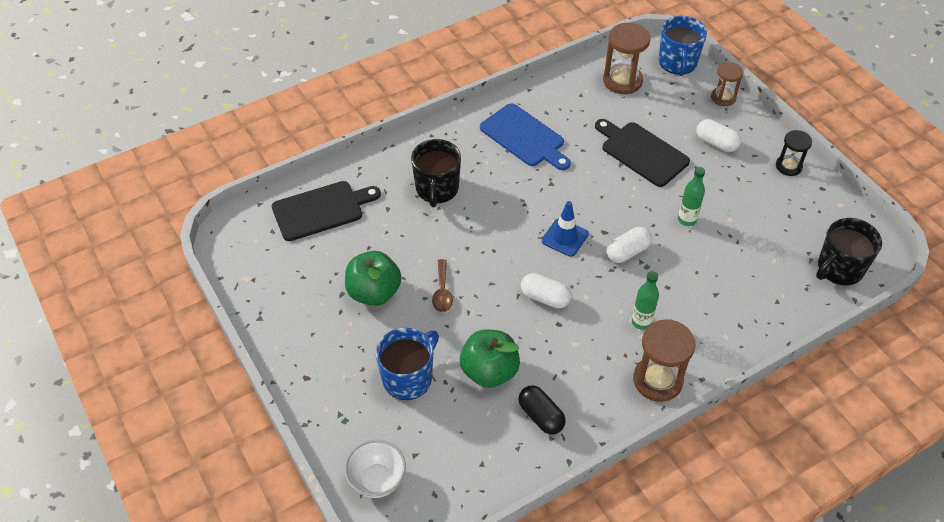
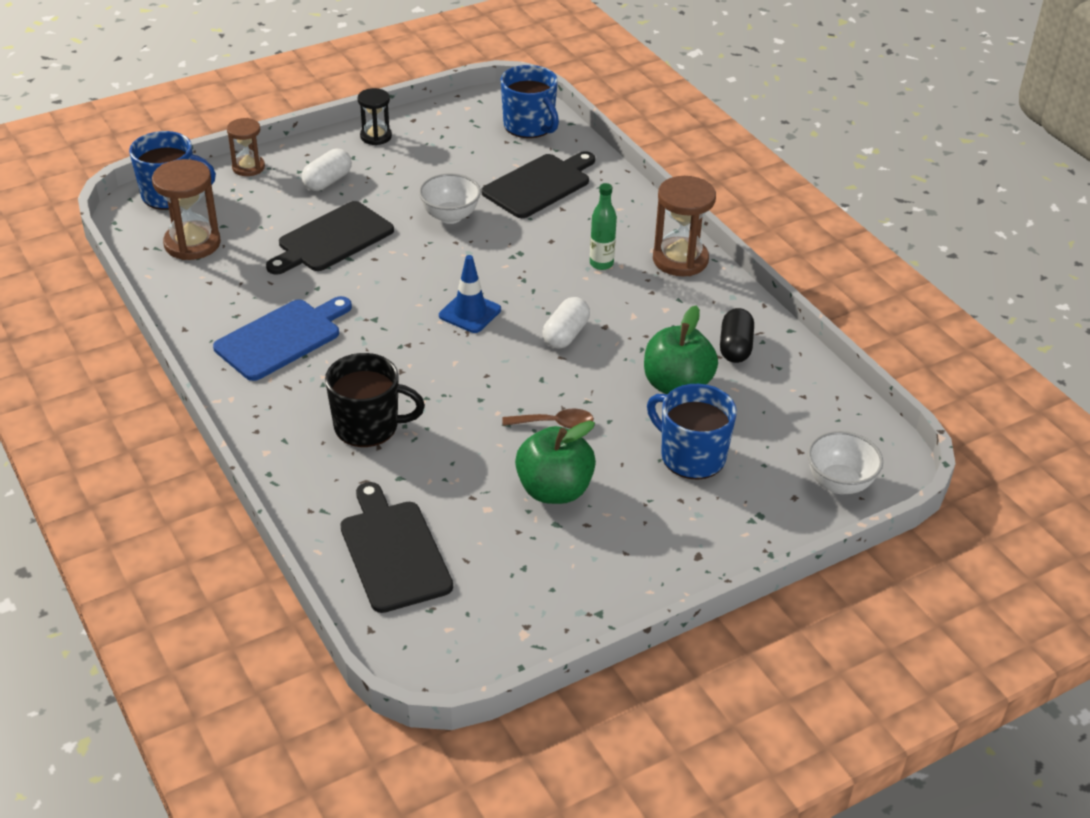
camera: 90 degrees left, 10 degrees down
(541, 416) = (735, 347): black capsule -> black capsule turned 45 degrees counterclockwise
(627, 252) = (497, 265): white capsule -> none
(687, 220) = (450, 216): green bottle -> white bowl
(747, 277) = (539, 185): none -> black cutting board
(839, 268) = (529, 126): black mug -> blue mug

